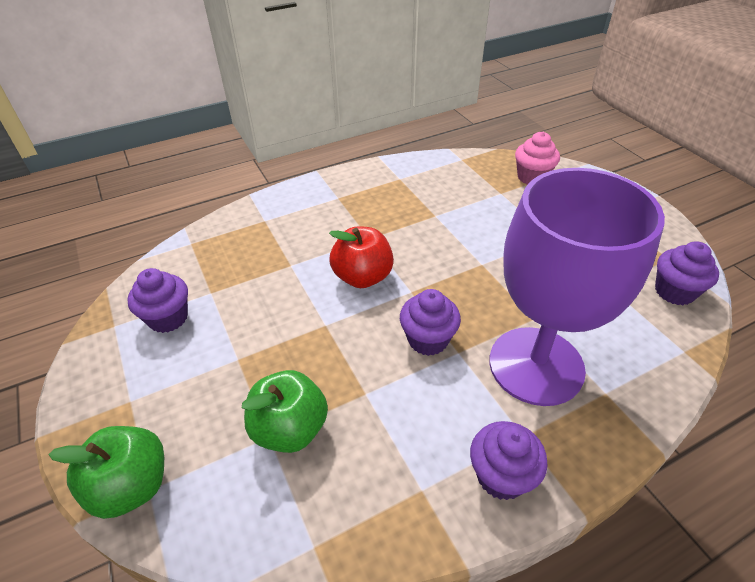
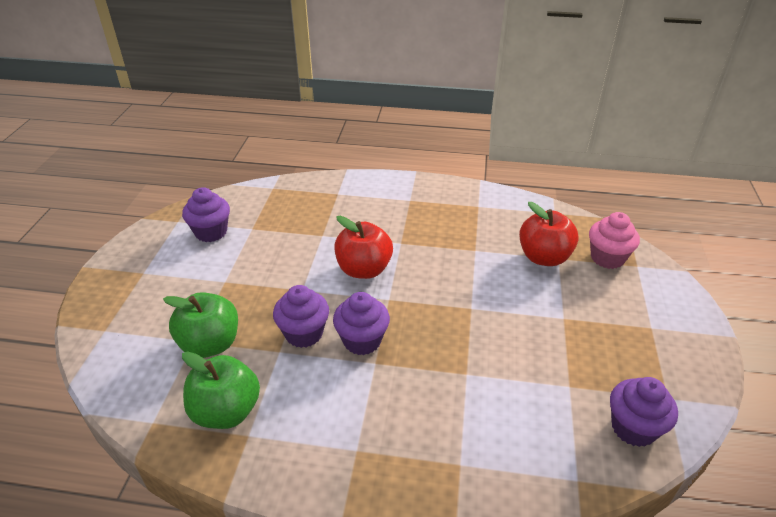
camera: 35 degrees right, 5 degrees down
(132, 486) = (99, 322): green apple -> green apple (226, 411)
(490, 197) = (544, 257): none -> red apple
(501, 476) = (309, 464): purple cupcake -> purple cupcake (304, 333)
(536, 365) = (425, 408): purple goblet -> none

